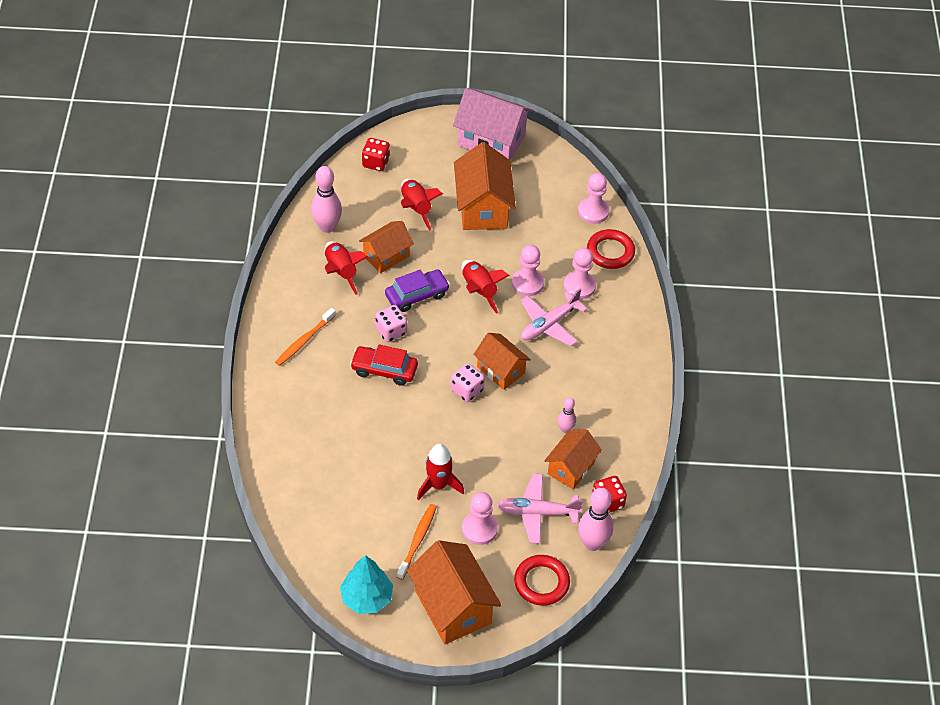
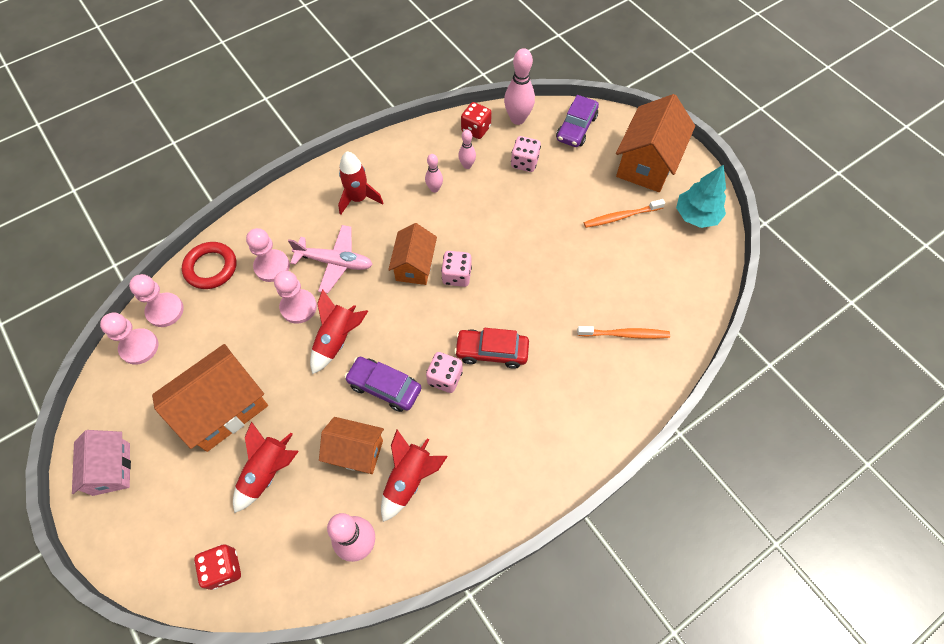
camera: 125 degrees left, 10 degrees up
(304, 341) = (519, 445): orange toothbrush -> orange toothbrush (625, 334)
(384, 370) = (491, 352): red car -> red car turned 120 degrees clockwise
(438, 485) = (563, 235): red rocket -> red rocket (358, 199)
(479, 529) = (573, 187): pink pawn -> pink pawn (139, 347)
(491, 140) = (111, 469): pink house -> pink house, size x0.63
(537, 512) = (524, 162): pink plane -> pink dice
(541, 582) = (576, 128): red ring -> purple car
(571, 468) = (467, 165): orange house -> pink bowling pin

